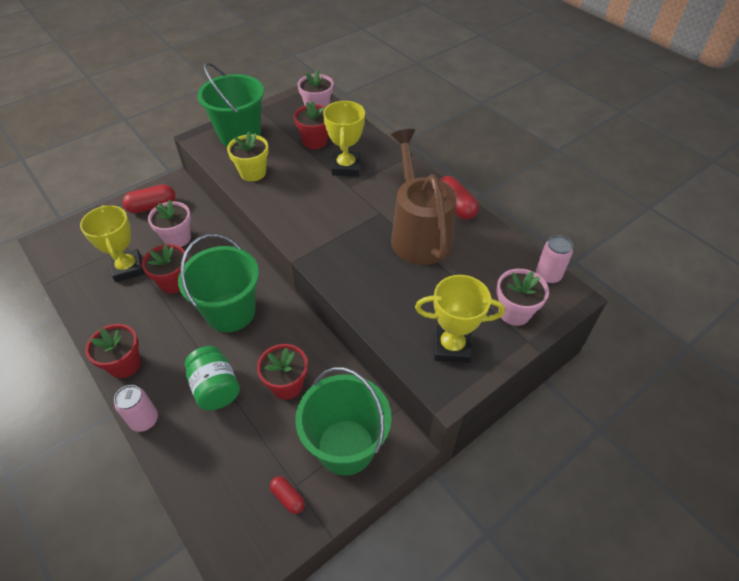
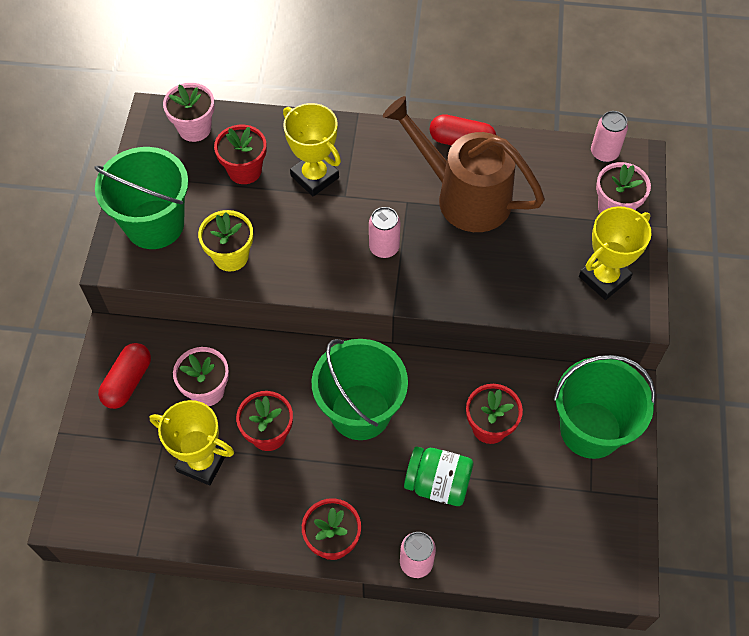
camera: 45 degrees left, 10 degrees up
(288, 497) = (596, 504): red capsule -> none
(335, 225) = (384, 248): none -> pink can

